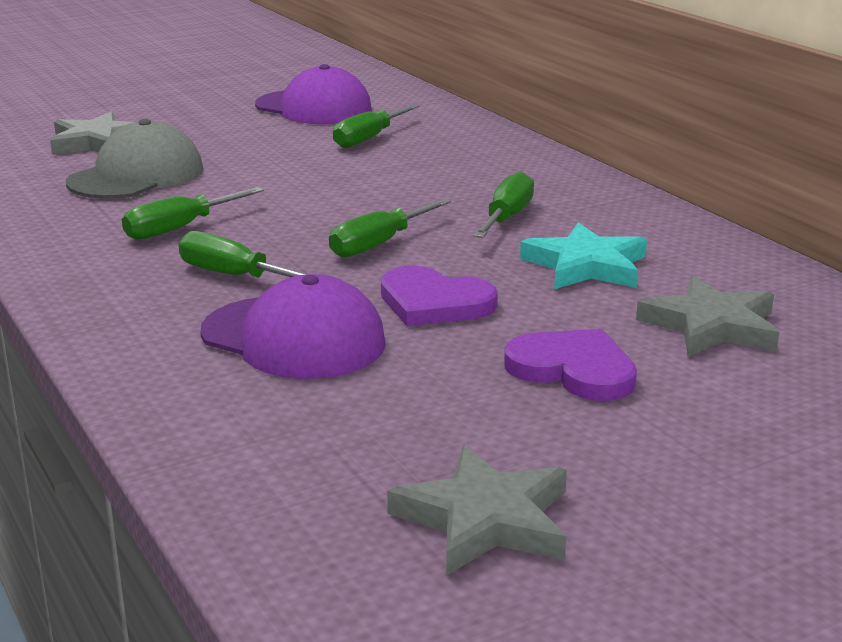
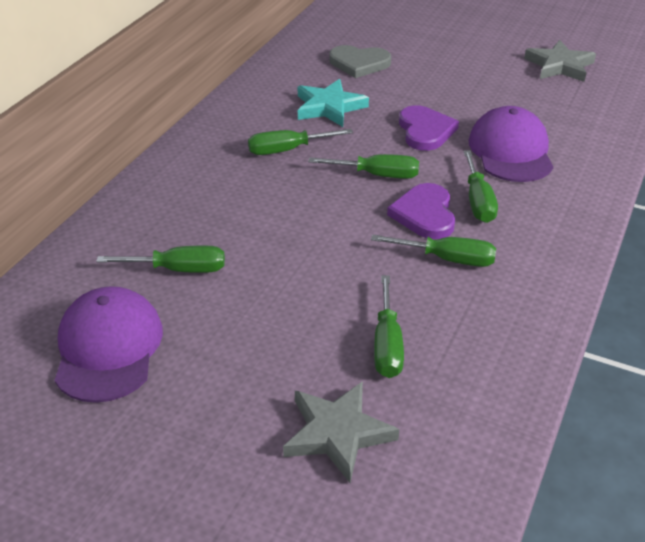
camera: 125 degrees left, 15 degrees up
(136, 176) = (387, 345): grey cap -> green screwdriver
(573, 369) = (440, 80): purple heart -> purple heart (424, 214)
(711, 326) = (359, 63): grey star -> grey heart

